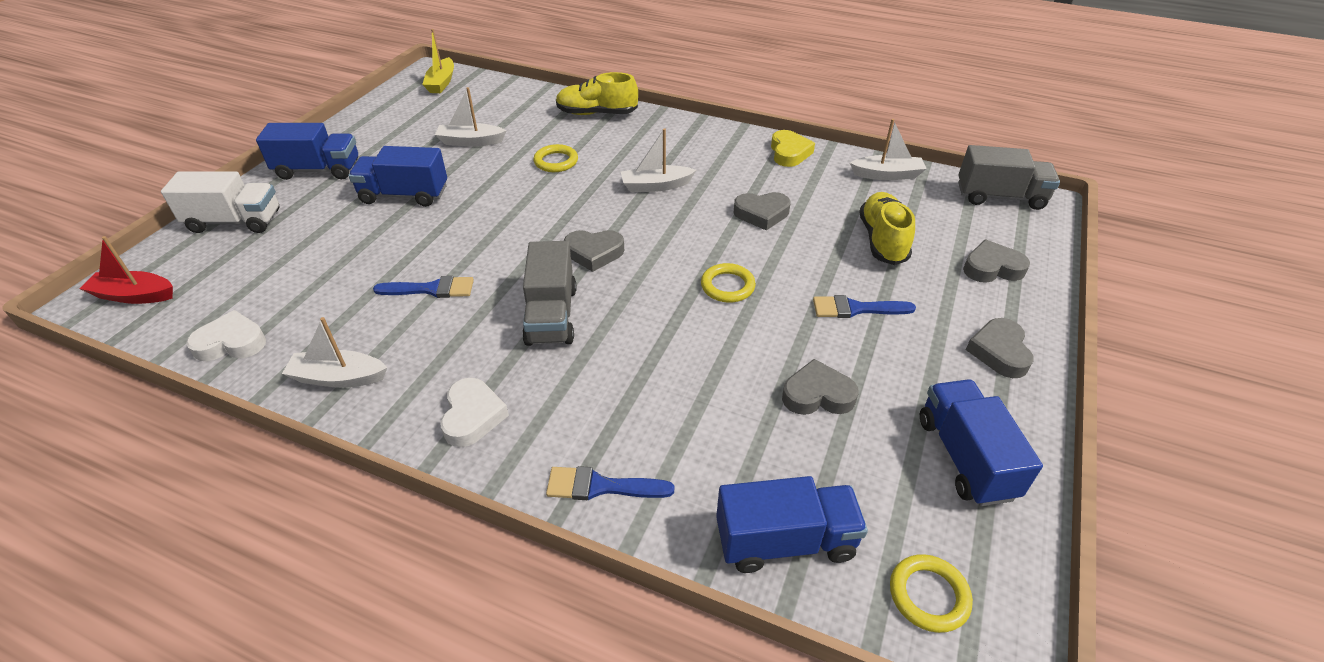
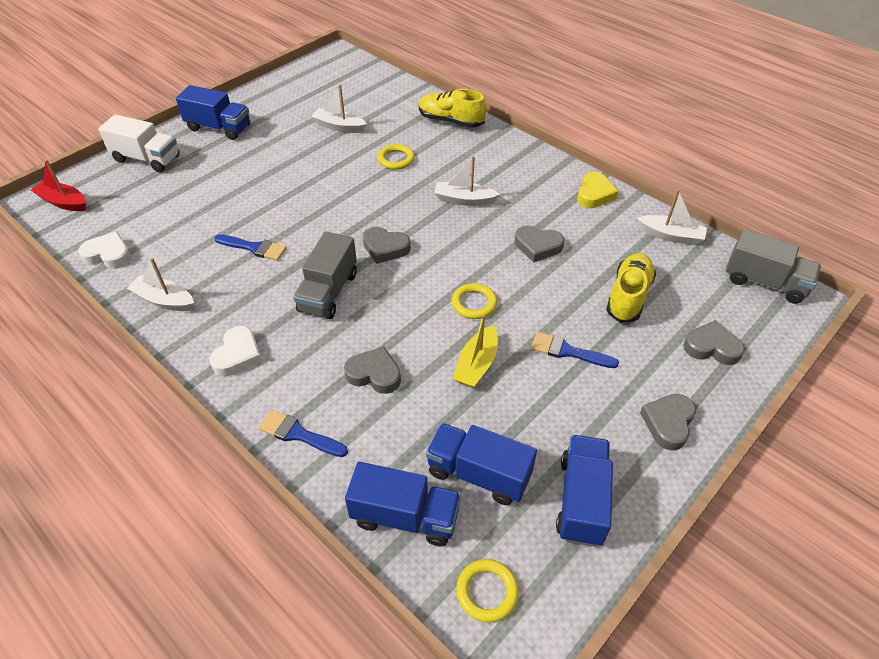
camera: 20 degrees right, 5 degrees up
(404, 195) = (270, 163): blue truck -> blue truck (478, 474)
(441, 83) = (342, 66): yellow boat -> yellow boat (476, 364)
(817, 395) = (494, 414): grey heart -> grey heart (374, 374)

